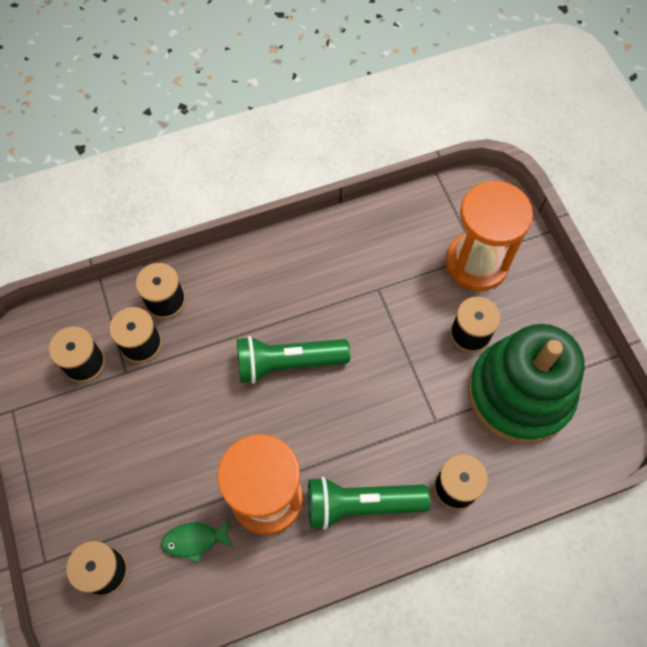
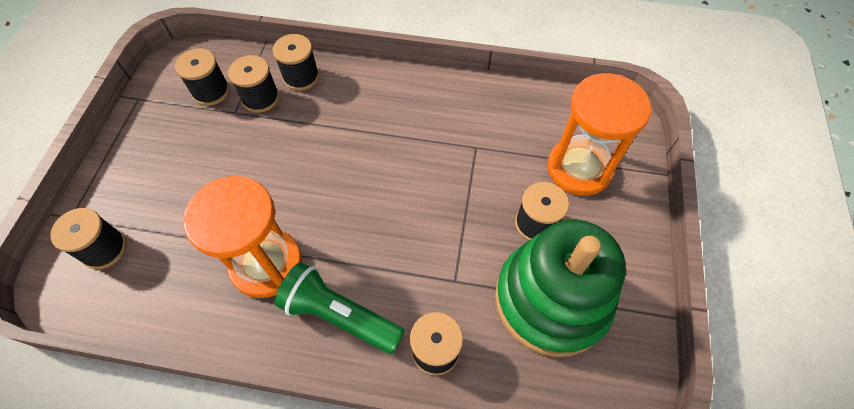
camera: 30 degrees right, 5 degrees down
(194, 540) = (186, 265): green fish -> none
(288, 363) = (360, 168): green flashlight -> none

